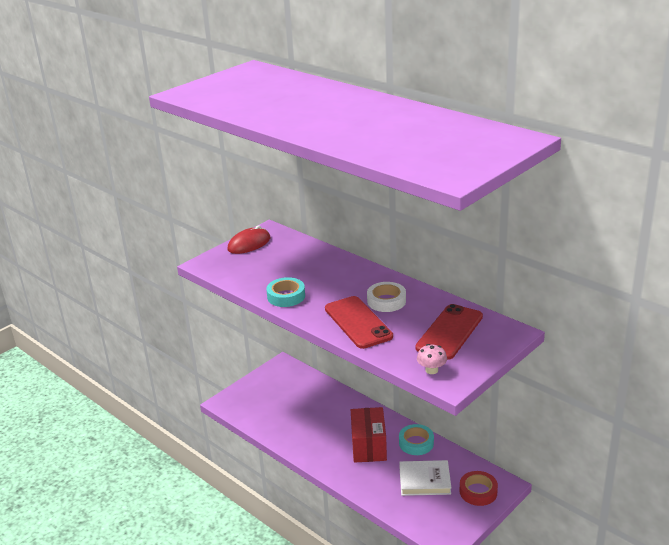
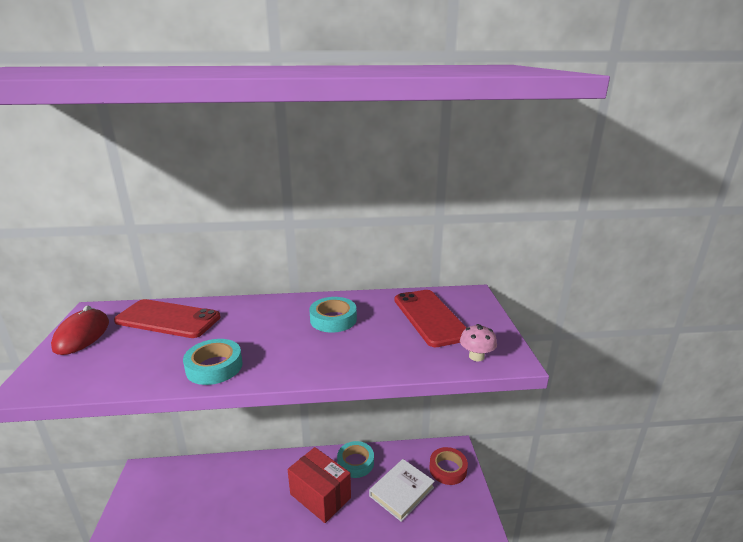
camera: 50 degrees left, 5 degrees down
(358, 322) = (339, 351): red phone -> red phone (168, 319)
(386, 301) = (333, 319): white tape -> turquoise tape

